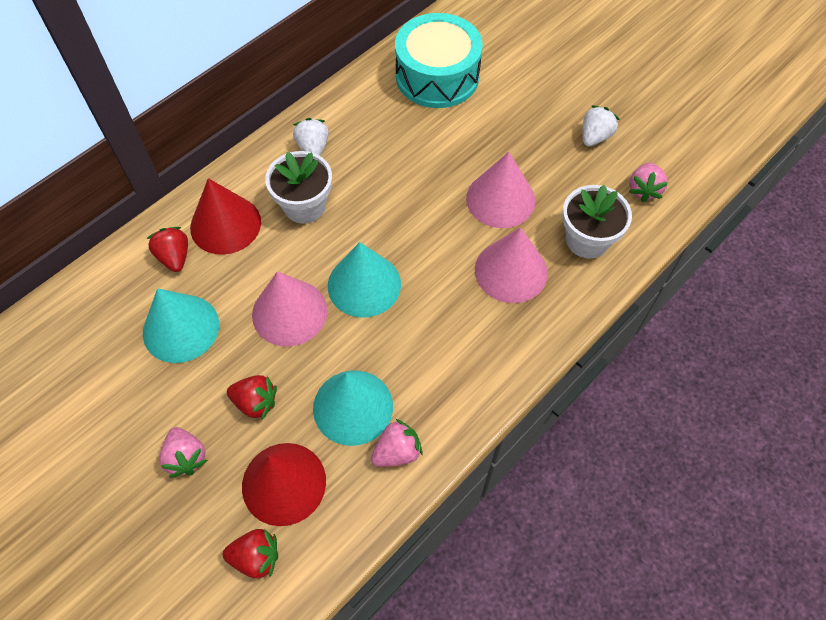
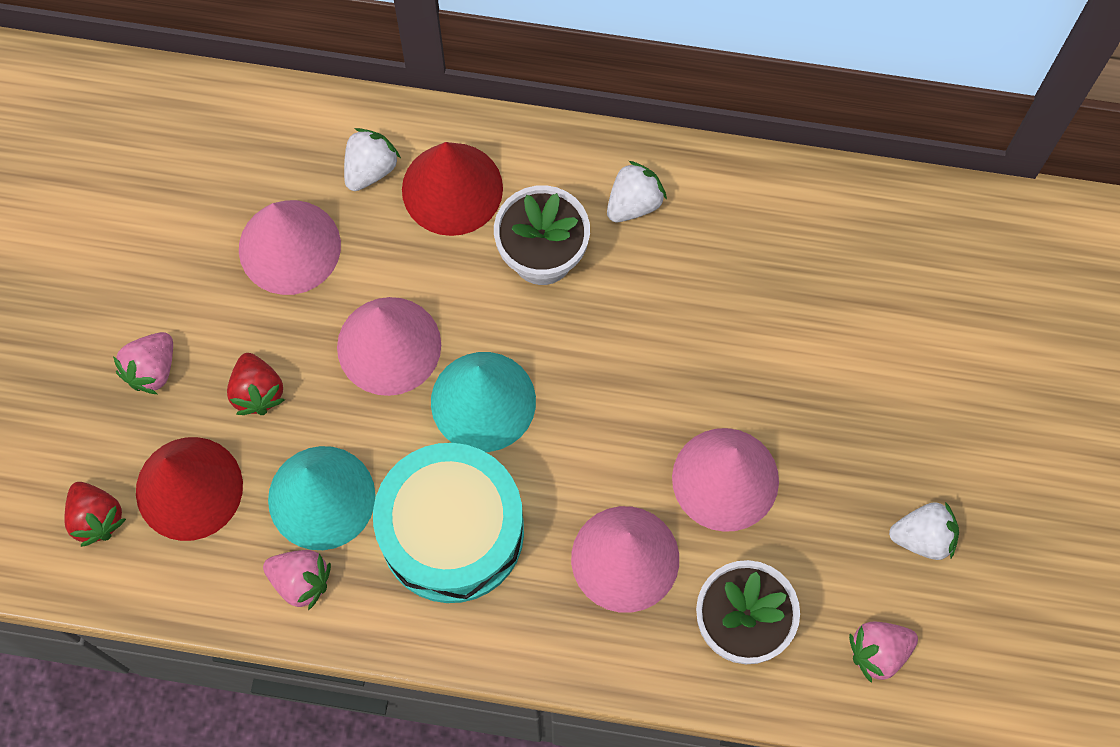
camera: 55 degrees right, 10 degrees up
(174, 257) = (370, 169): red strawberry -> white strawberry
(181, 328) = (289, 247): turquoise cone -> pink cone
(437, 76) = (870, 269): turquoise drum -> turquoise drum (452, 531)

